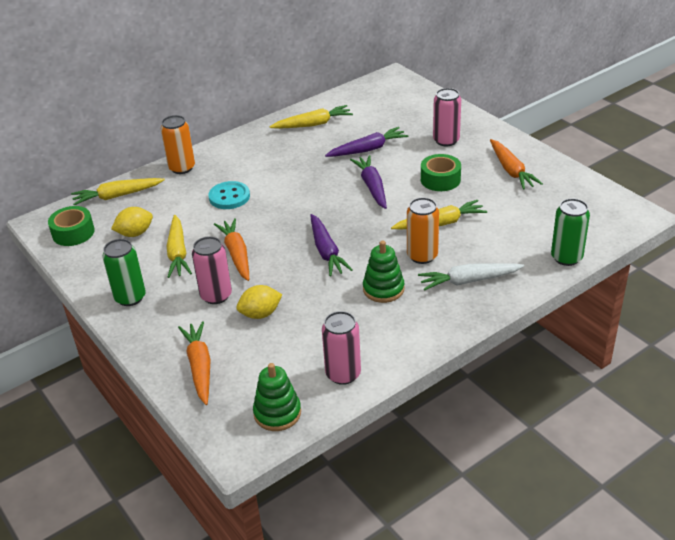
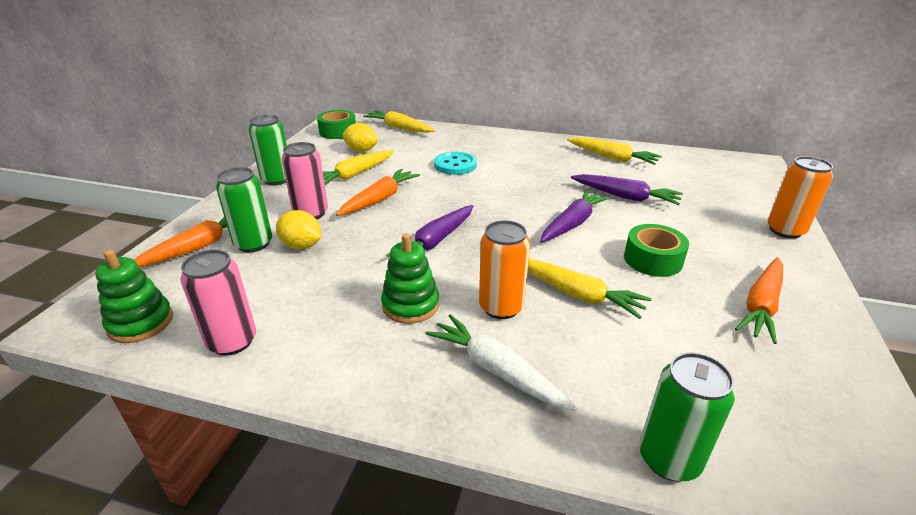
camera: 50 degrees right, 5 degrees down
(182, 168) = (465, 134): orange can -> orange can (785, 230)
(229, 337) = (253, 244): none -> green can
(446, 140) = (723, 234): pink can -> none

